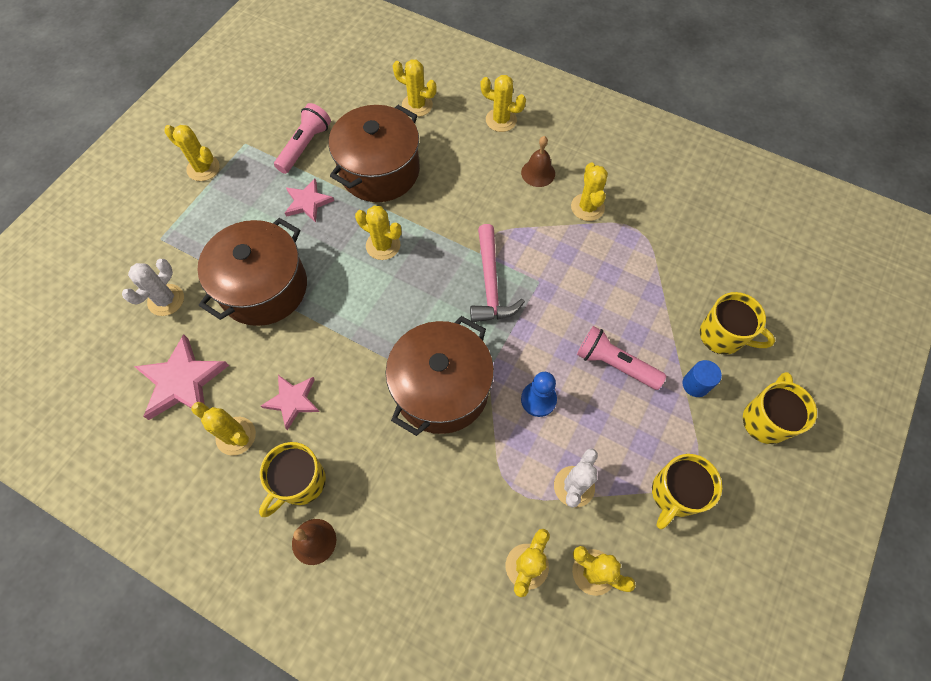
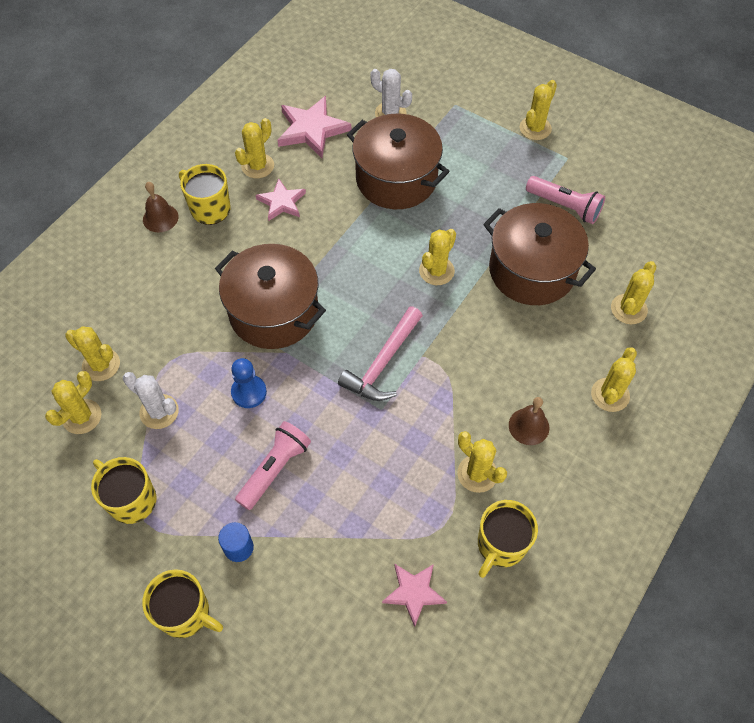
camera: 95 degrees right, 5 degrees down
(308, 202) = (492, 210): pink star -> pink star (414, 592)
(490, 283) = (383, 363): pink hammer -> pink hammer turned 60 degrees counterclockwise
(587, 207) = (477, 474): yellow cactus -> yellow cactus turned 45 degrees clockwise
(722, 336) = (291, 592): yellow mug -> yellow mug (500, 545)

